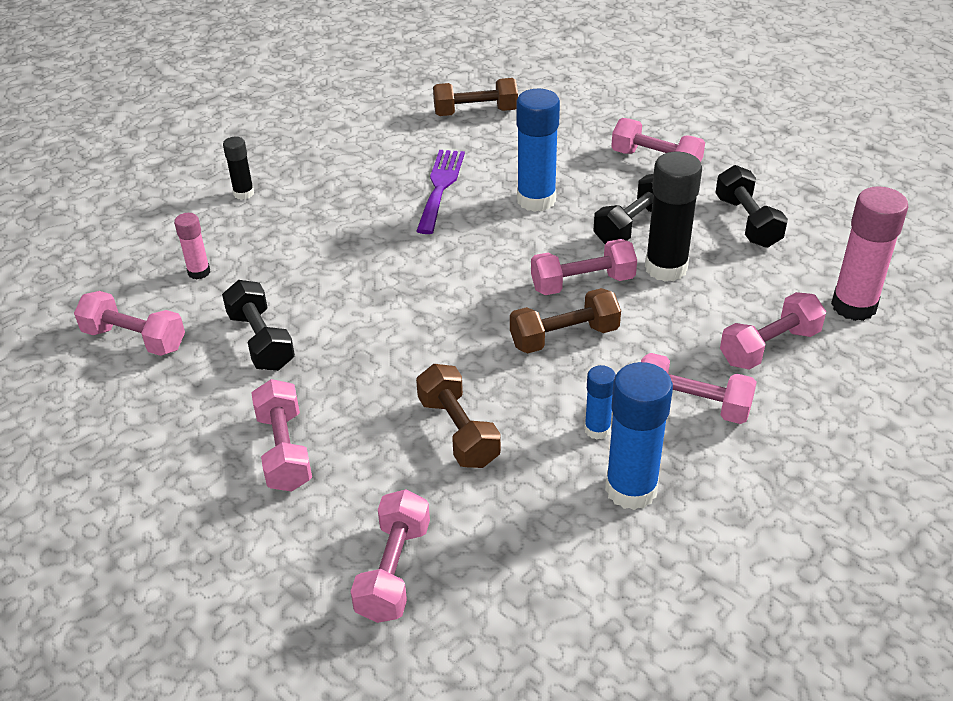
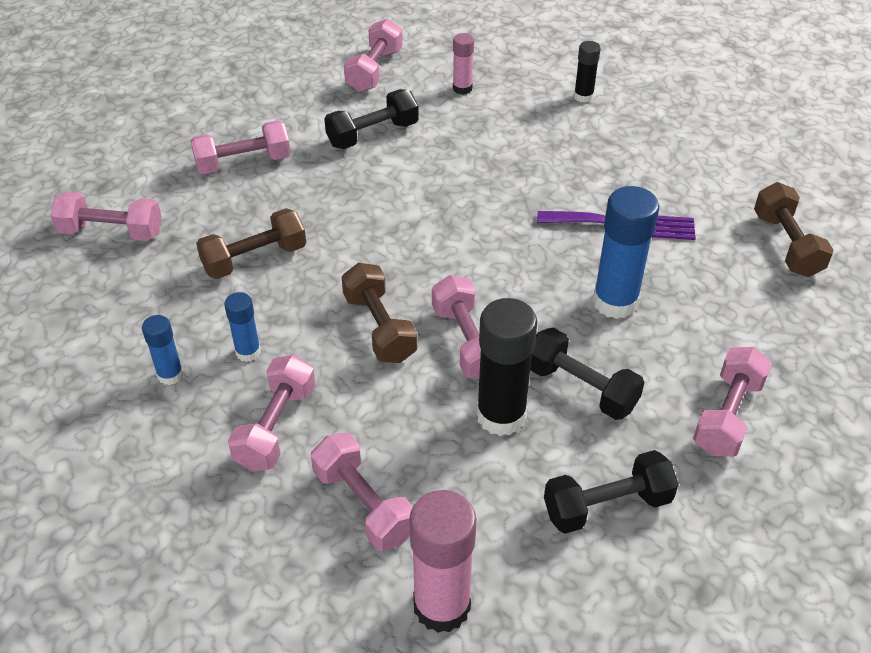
camera: 85 degrees right, 5 degrees up
(631, 489) = (170, 375): blue glue stick -> blue glue stick, size x0.54

